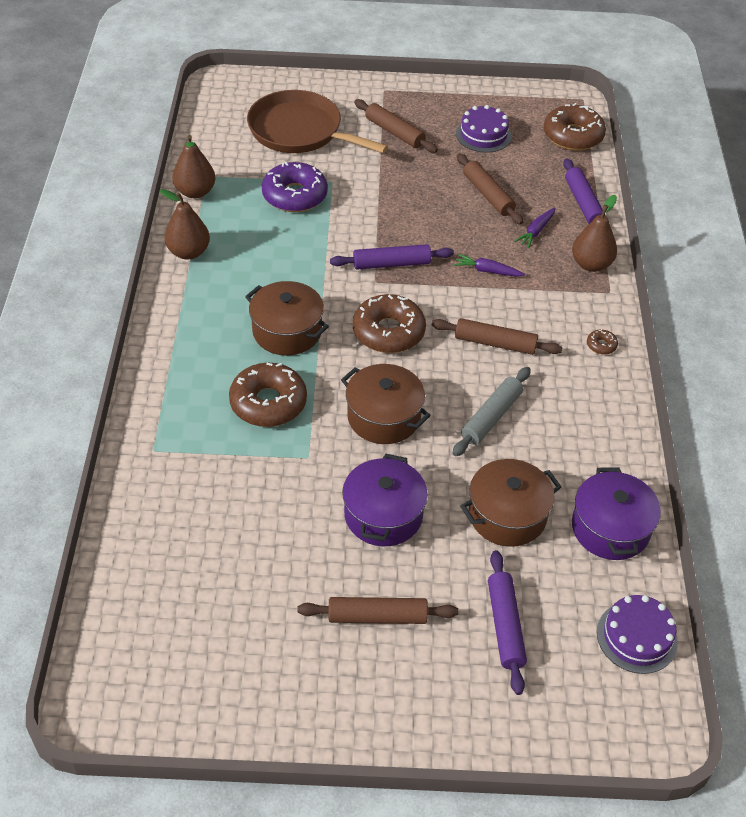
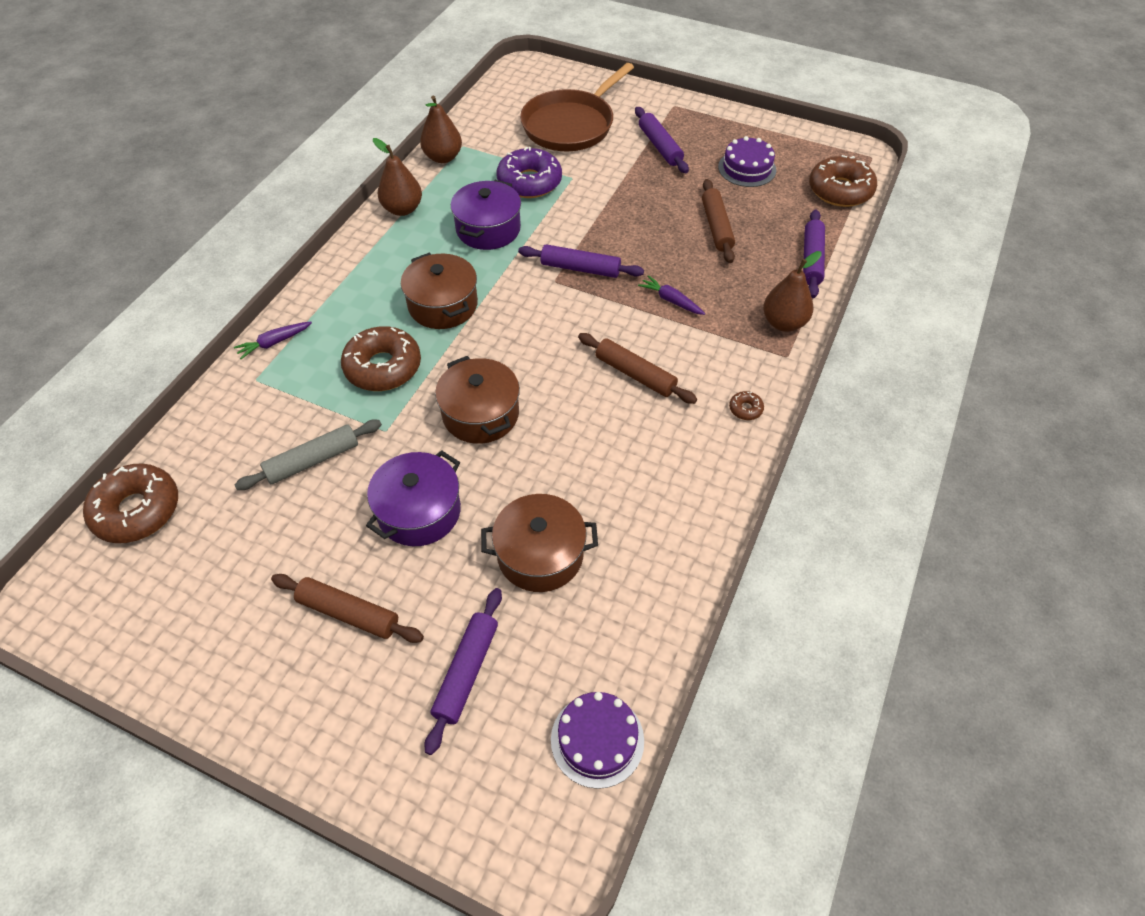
camera: 25 degrees right, 5 degrees up
(299, 131) = (571, 125): brown pan -> brown pan turned 105 degrees counterclockwise
(388, 332) = (537, 333): brown donut -> brown donut (137, 510)
(394, 132) = (660, 146): brown rolling pin -> purple rolling pin
(491, 417) = (586, 448): grey rolling pin -> grey rolling pin (313, 460)
(536, 231) = (745, 275): purple carrot -> purple carrot (274, 343)
(610, 528) = (640, 607): purple pot -> purple pot (488, 229)

